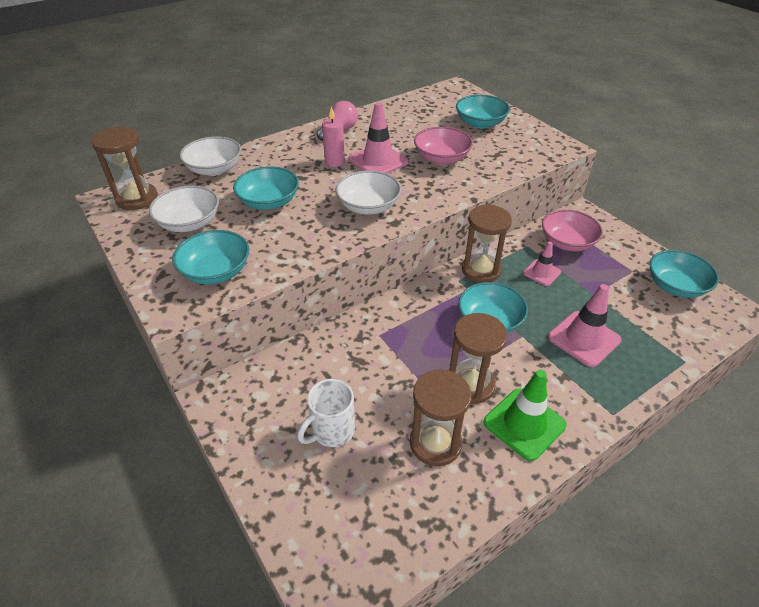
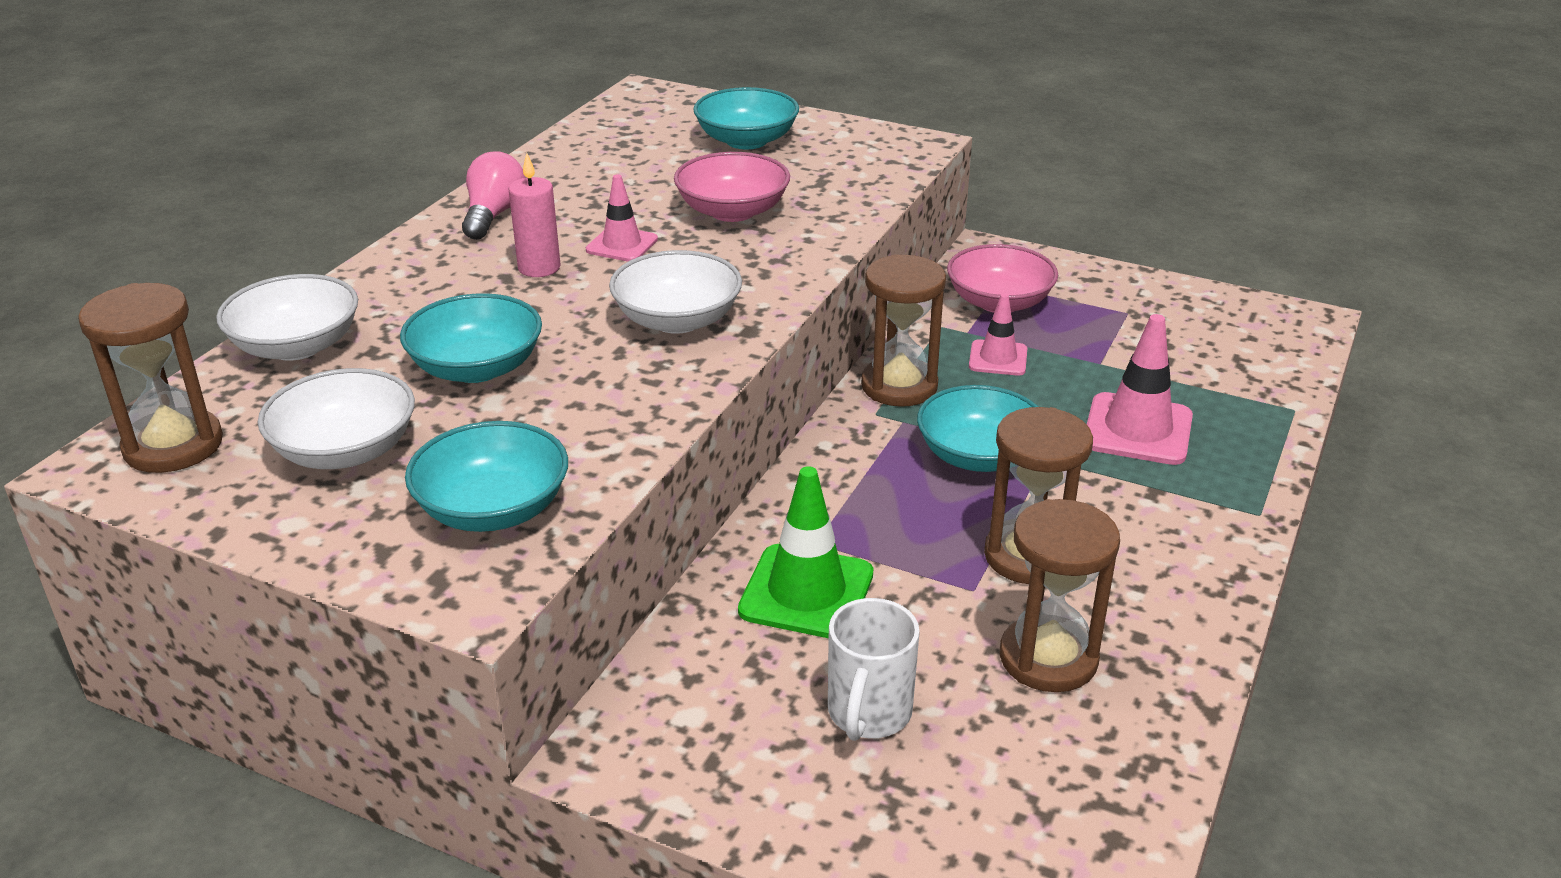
camera: 30 degrees left, 10 degrees down
(378, 161) = (622, 245): pink traffic cone -> pink traffic cone, size x0.60
(524, 423) = (1152, 576): green traffic cone -> green traffic cone (806, 592)
(675, 286) = (1202, 314): turquoise bowl -> none

